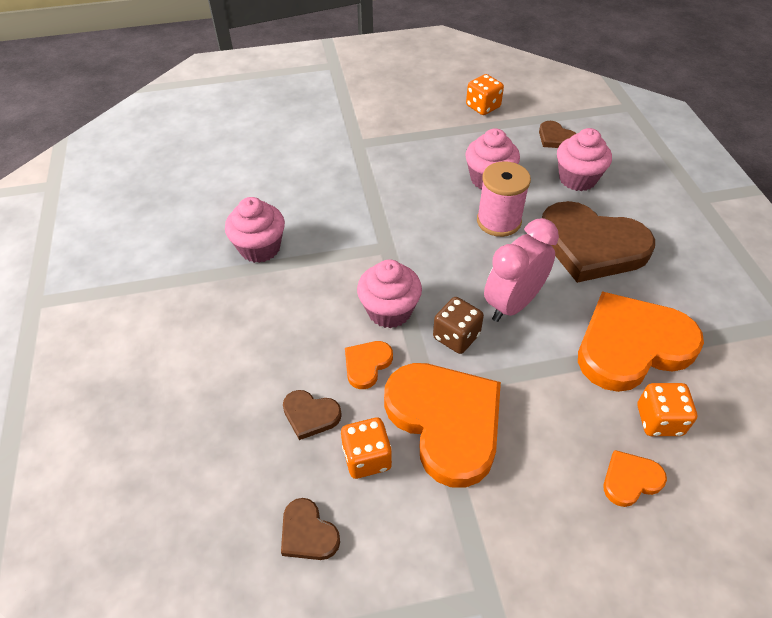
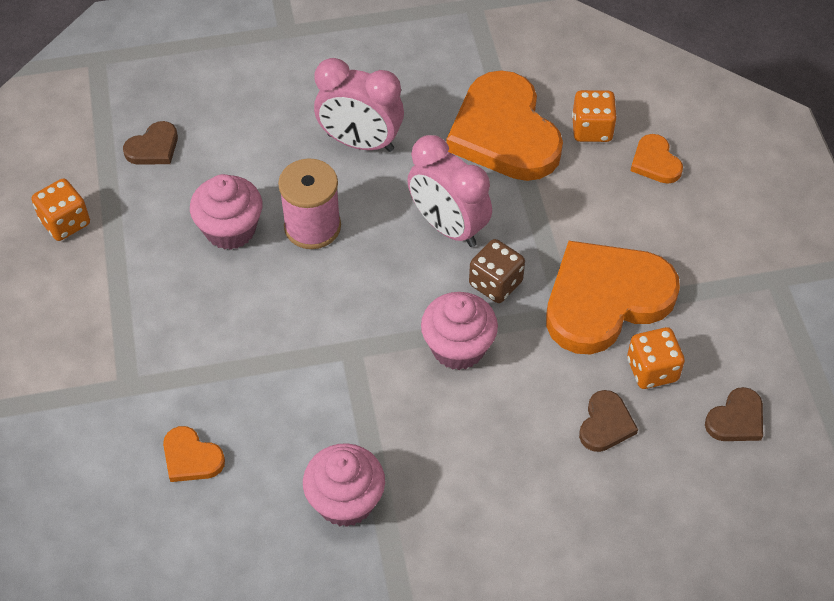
camera: 90 degrees left, 5 degrees up
(367, 364) = (536, 370): orange heart -> orange heart (191, 458)
(577, 179) = (240, 137): pink cupcake -> none
(591, 246) = (360, 142): brown heart -> pink clock

